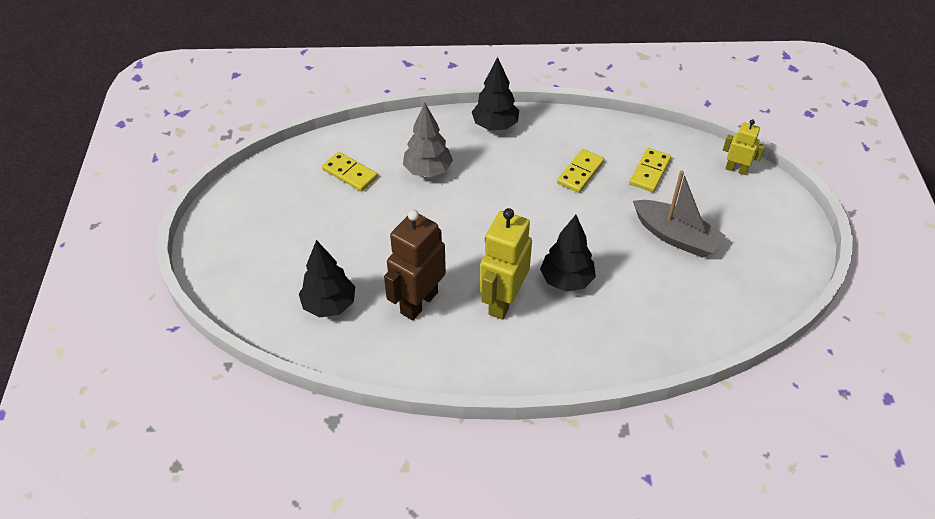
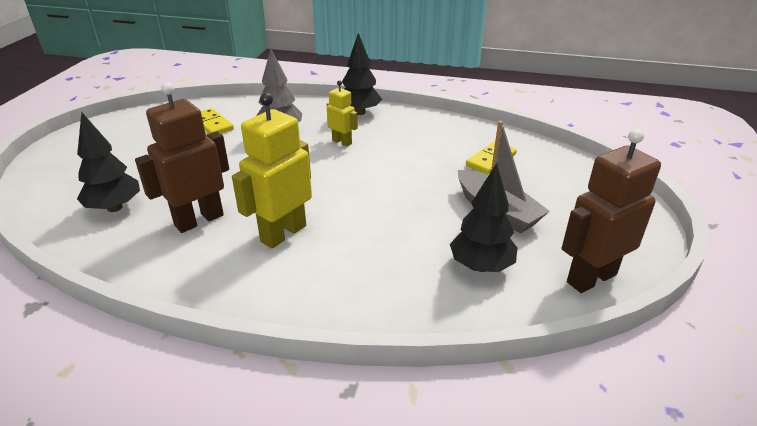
camera: 15 degrees right, 15 degrees down
(566, 280) = (360, 228): black tree -> black tree (481, 266)
(580, 172) = (420, 151): yellow domino -> none
(736, 169) = (584, 170): yellow robot -> yellow robot (342, 142)
(768, 292) = (591, 278): none -> brown robot

